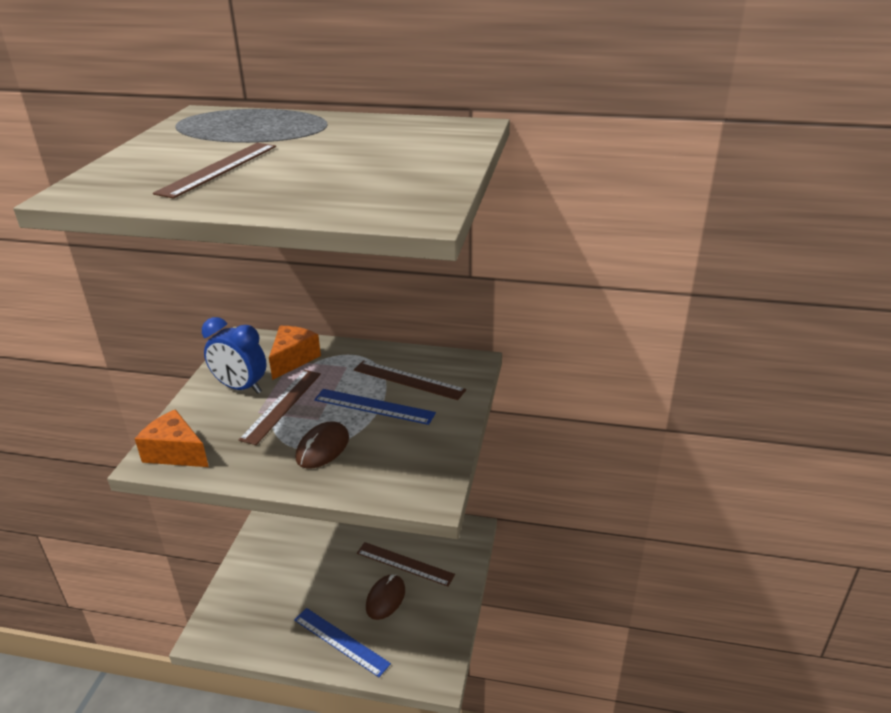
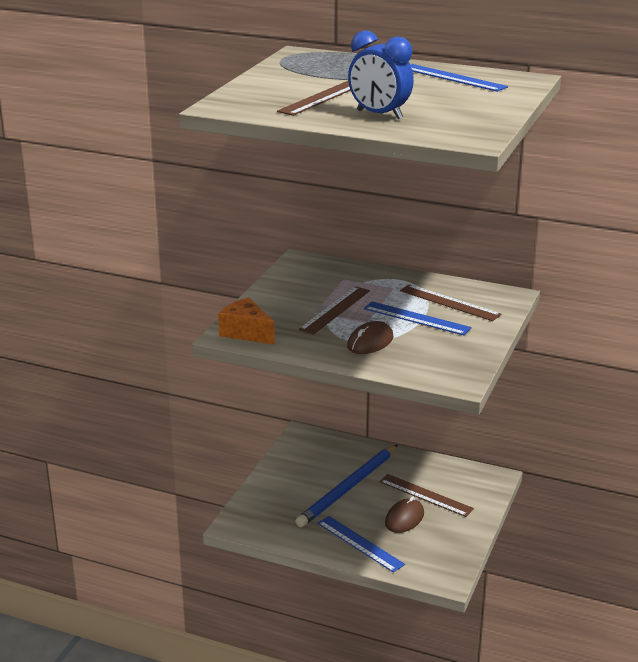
camera: 10 degrees right, 5 degrees down
(240, 387) = (298, 294): blue clock -> blue clock (379, 115)
(293, 359) = (345, 278): orange cheese -> none
(325, 567) = (348, 488): none -> blue pencil
(385, 130) = (453, 78): none -> blue ruler

